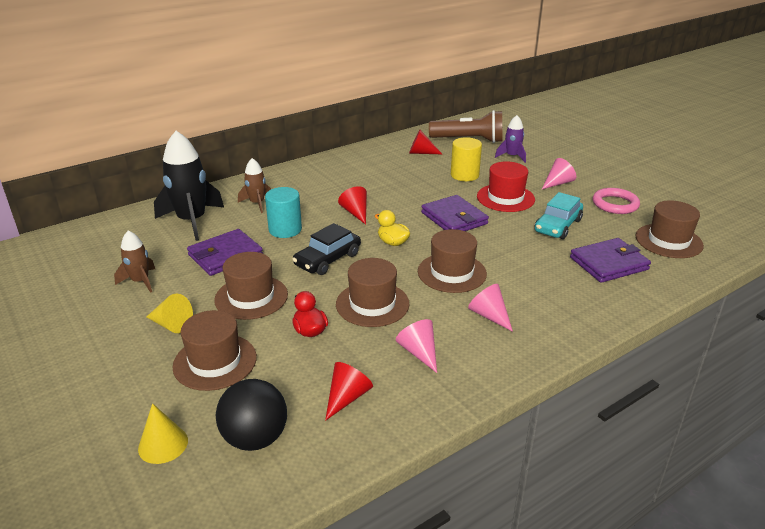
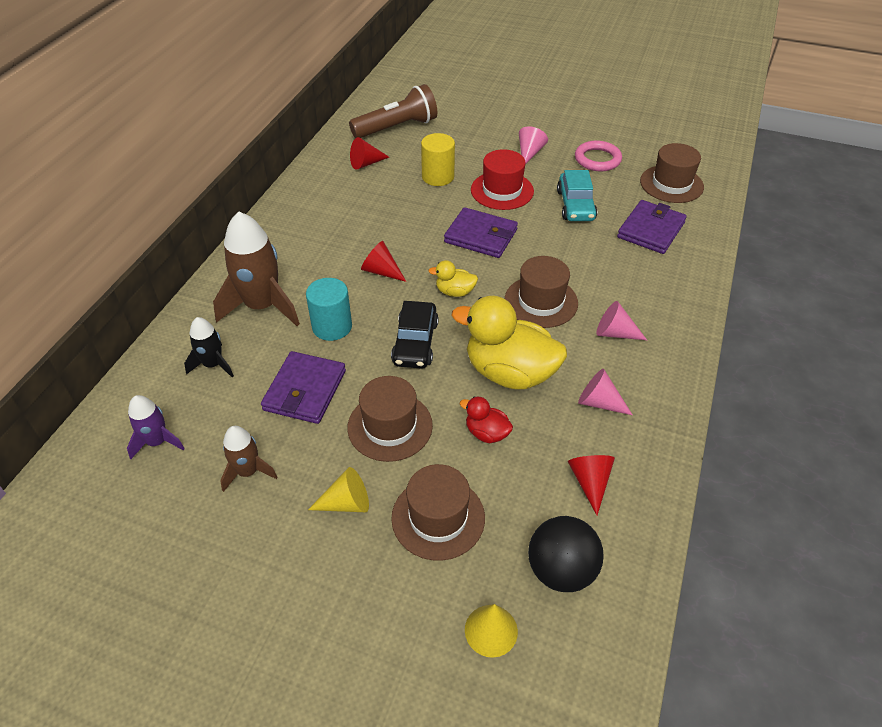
camera: 35 degrees left, 15 degrees up
(192, 221) = (213, 365): black rocket -> black rocket, size x0.54
(257, 203) = (262, 306): brown rocket -> brown rocket, size x1.85
(372, 304) = (509, 372): brown hat -> yellow duck
(512, 156) = (458, 134): purple rocket -> purple rocket (157, 442)

